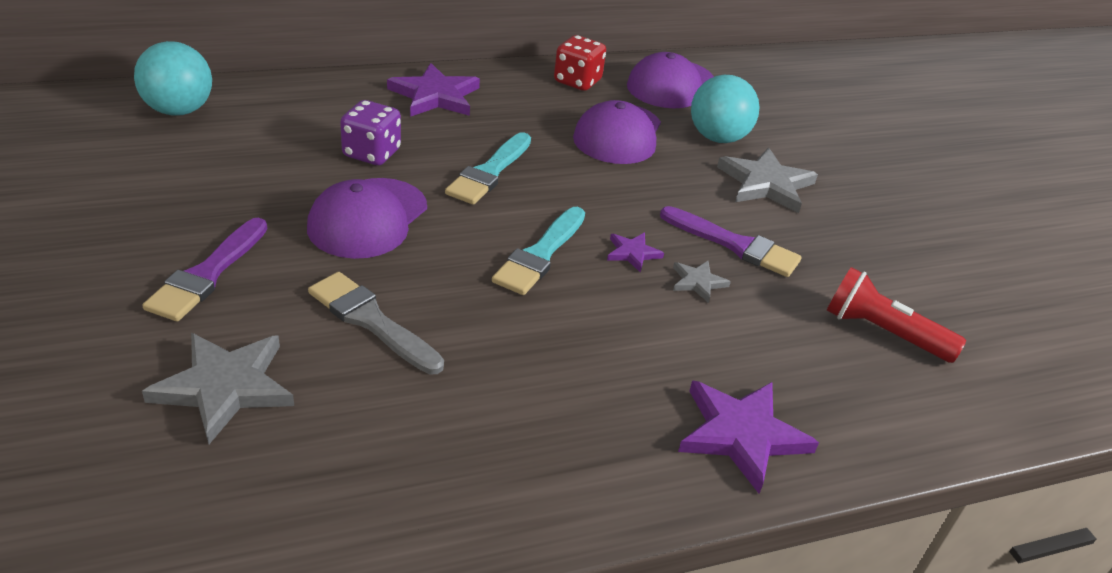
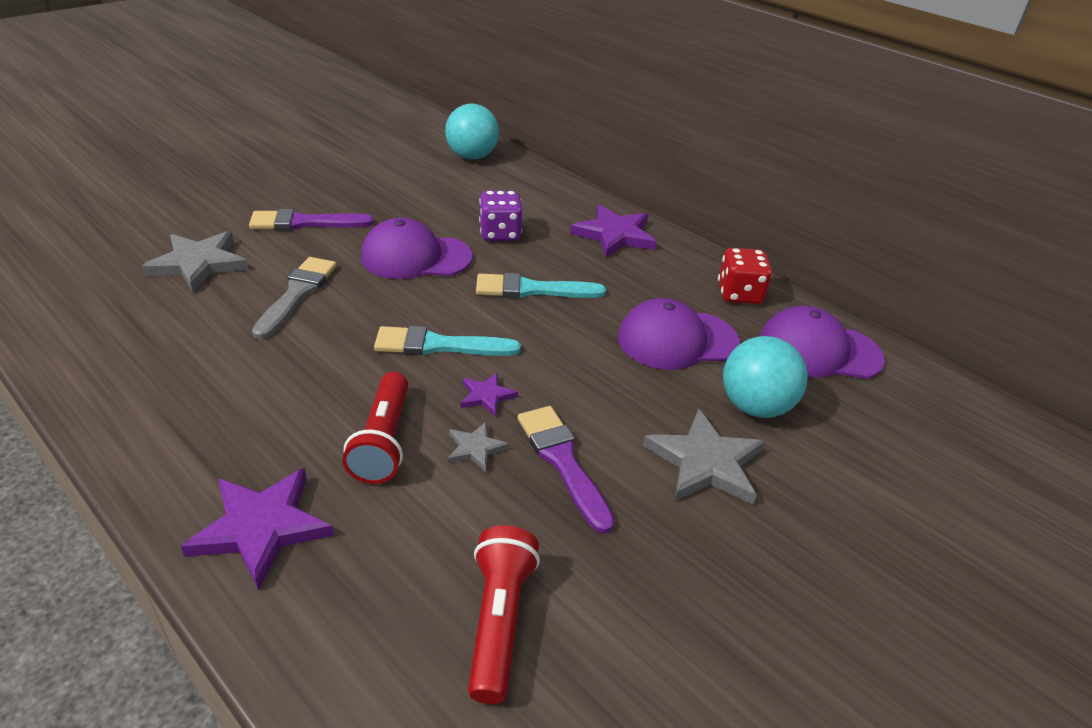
camera: 65 degrees right, 0 degrees up
(662, 330) = (383, 441): none -> red flashlight
(735, 245) = (562, 461): purple brush -> purple brush turned 150 degrees clockwise

